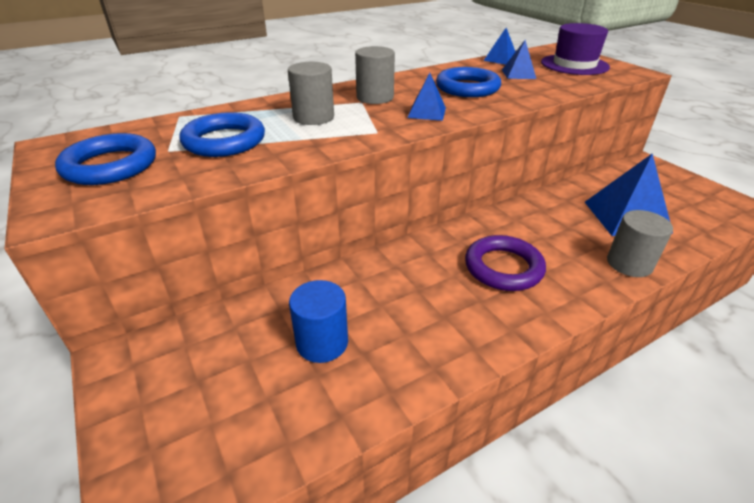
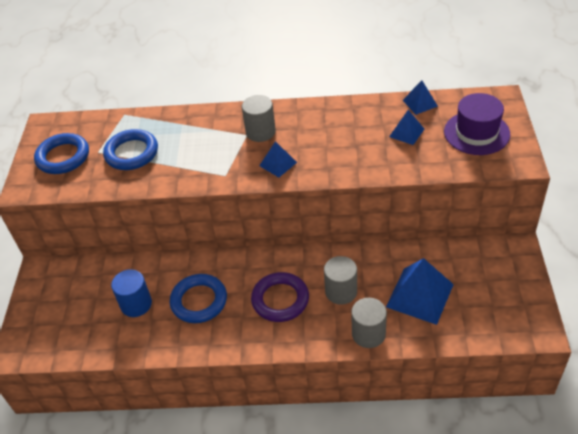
camera: 35 degrees right, 10 degrees up
(313, 117) = (200, 144): grey cylinder -> grey cylinder (341, 291)
(467, 88) = (341, 140): blue ring -> blue ring (199, 301)

